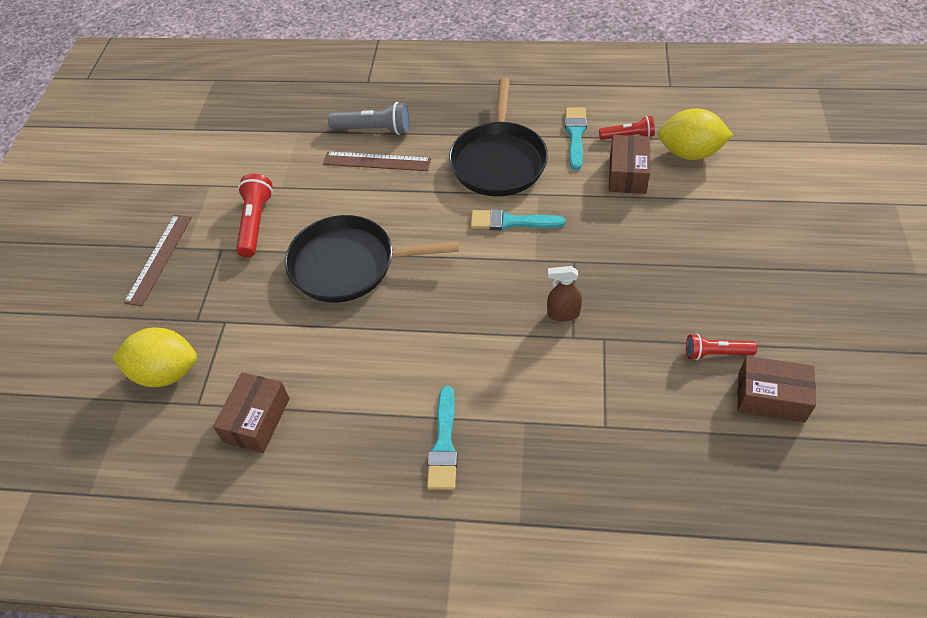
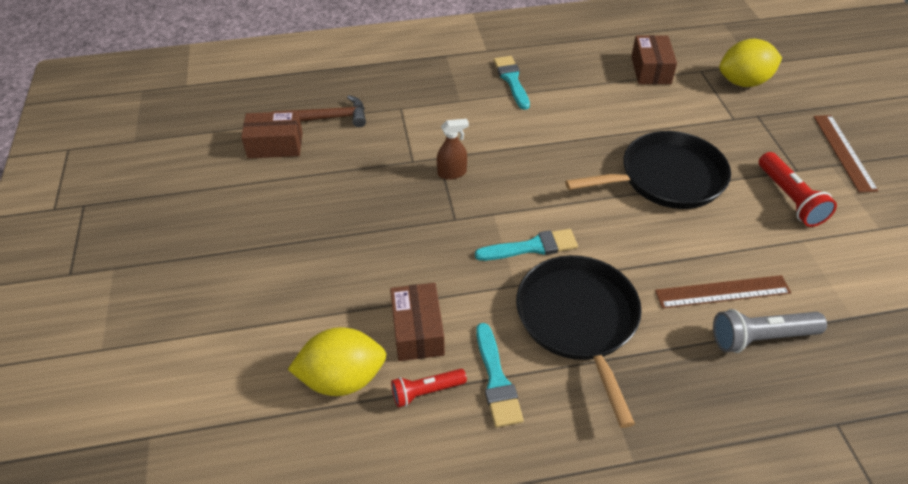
camera: 160 degrees right, 5 degrees down
(705, 429) = (327, 118): none -> brown hammer
(716, 353) = (317, 167): red flashlight -> none

